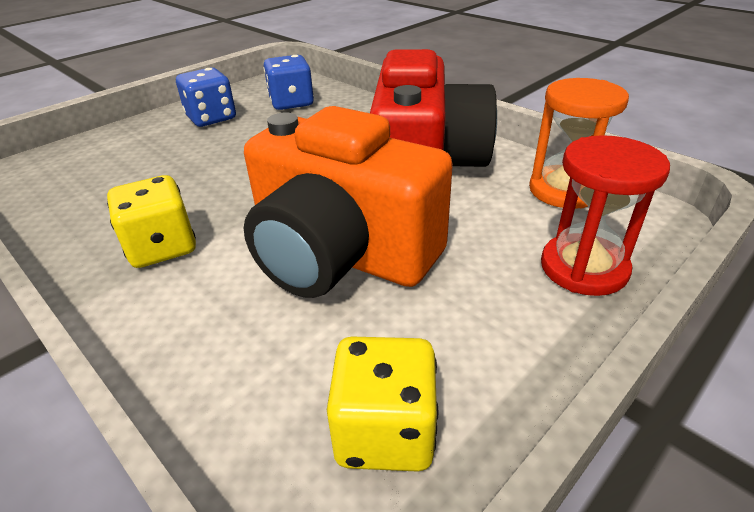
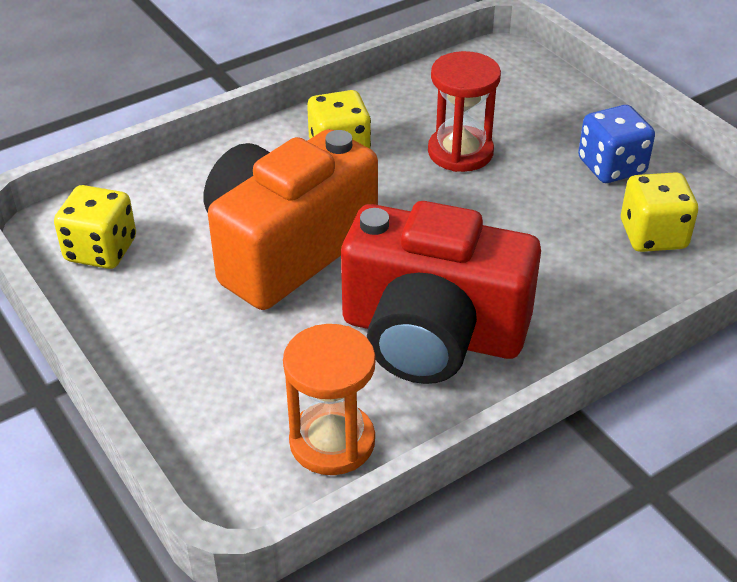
camera: 100 degrees right, 5 degrees up
(291, 103) = (653, 235): blue dice -> yellow dice
(583, 268) = (196, 402): red hourglass -> red hourglass (460, 152)

